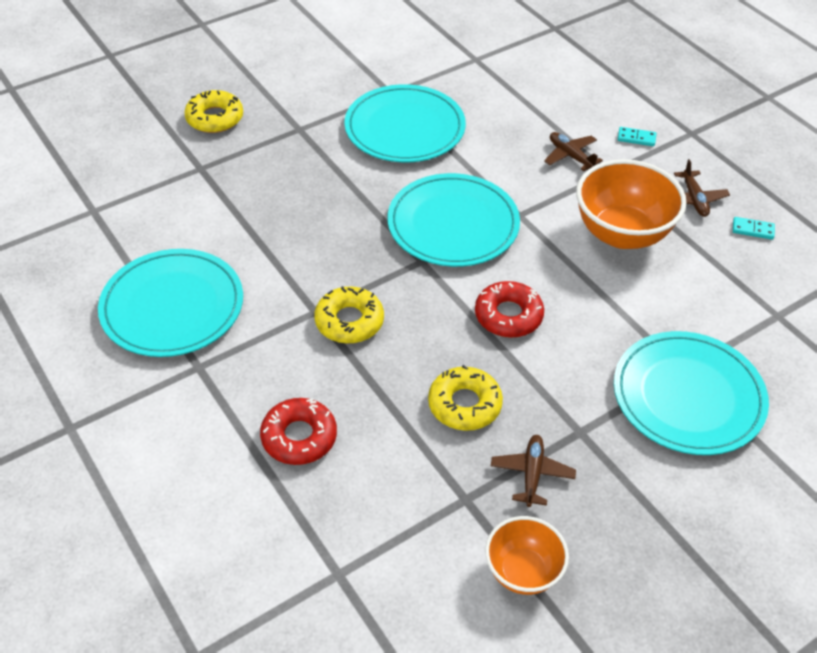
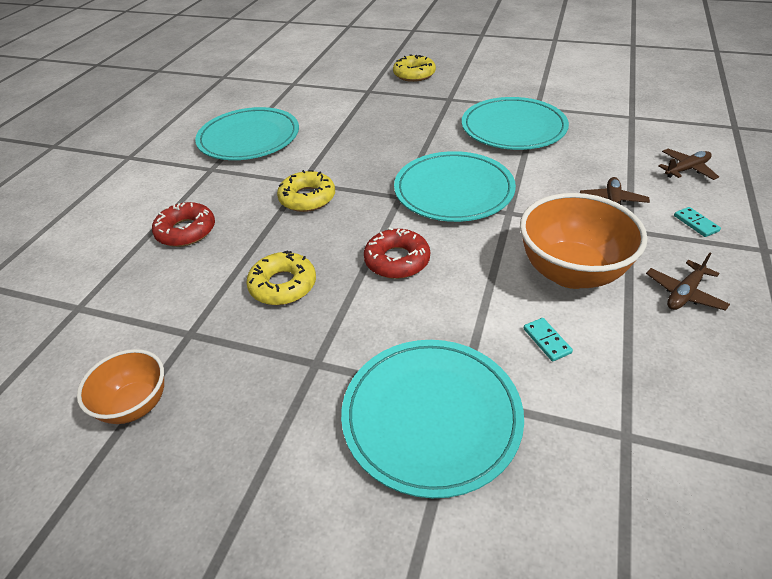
camera: 55 degrees right, 5 degrees down
(532, 474) = (244, 357): brown plane -> brown plane (686, 169)
(752, 230) = (713, 354): turquoise domino -> turquoise domino (546, 341)

